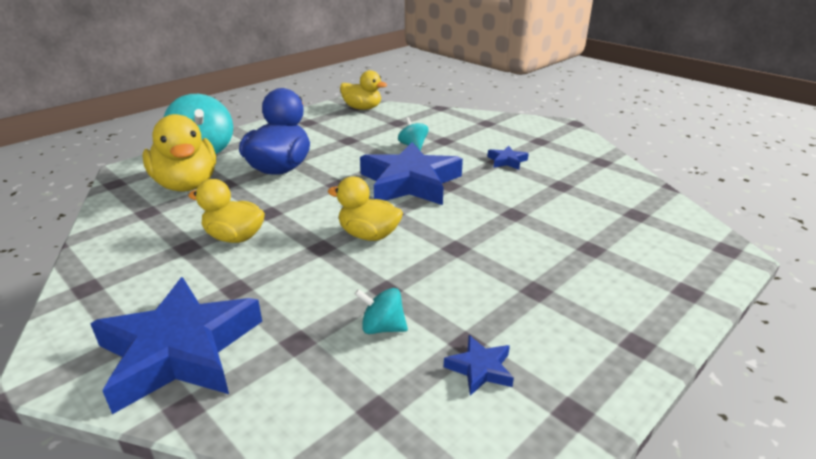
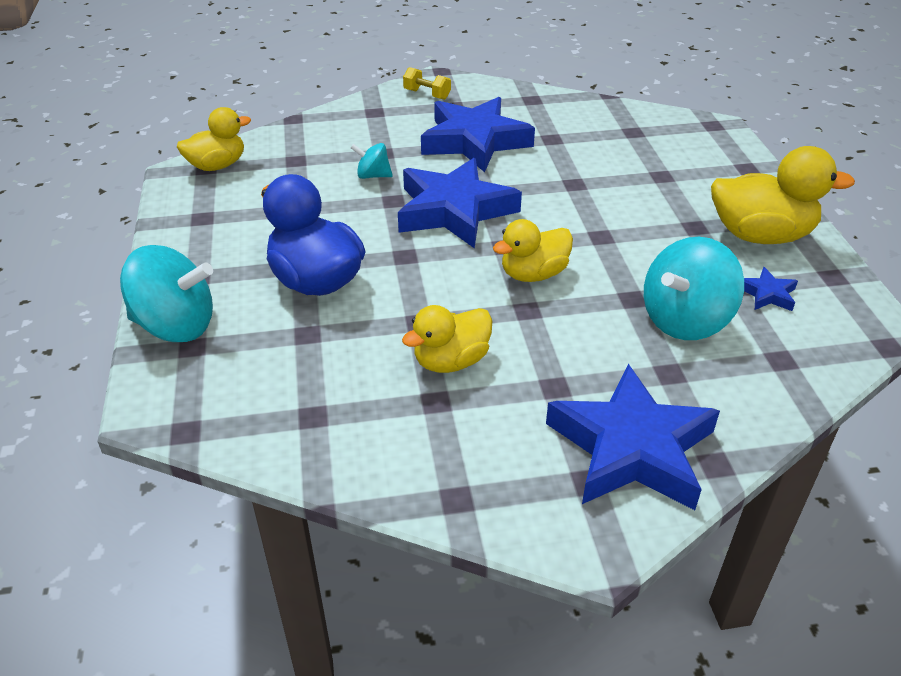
camera: 55 degrees left, 10 degrees up
(187, 185) = (272, 366): yellow duck -> yellow duck (760, 235)
(382, 327) = (685, 320): turquoise spinning top -> turquoise spinning top, size x1.98
(507, 161) = (474, 141): blue star -> blue star, size x2.39
(537, 129) = (427, 94): none -> yellow dumbbell

